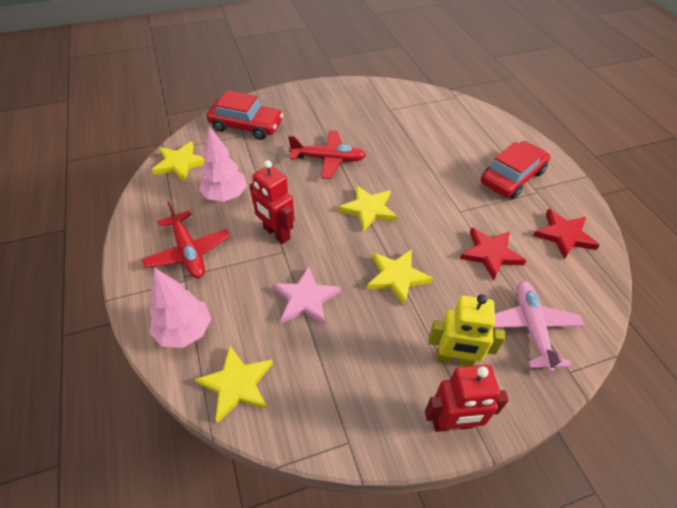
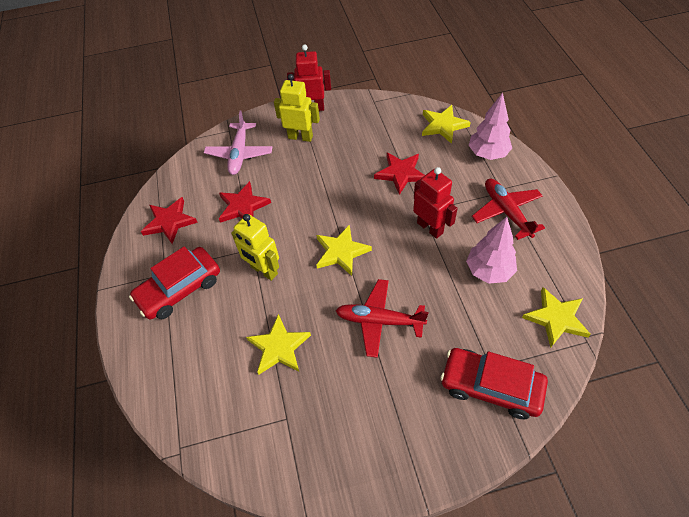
camera: 170 degrees left, 5 degrees up
(306, 299) = (401, 173): pink star -> red star
(397, 277) = (327, 188): yellow star -> yellow star (279, 347)
(440, 192) = (264, 270): none -> yellow robot

